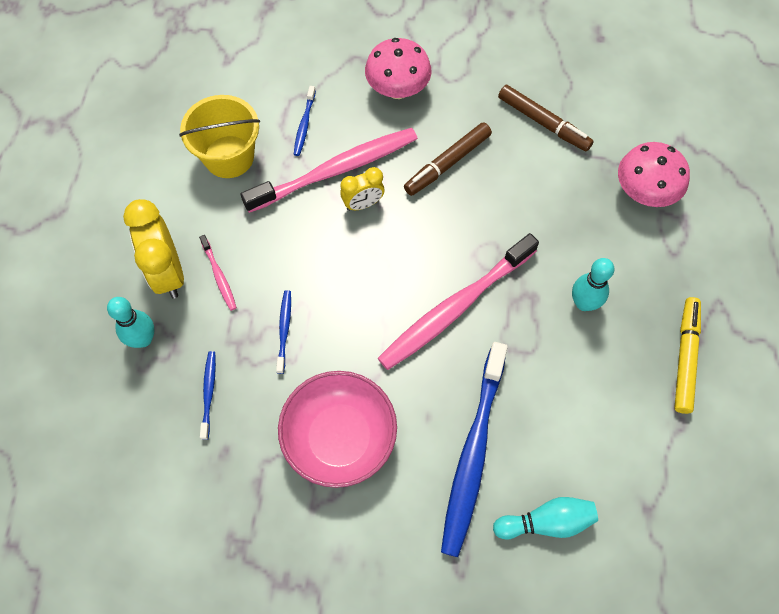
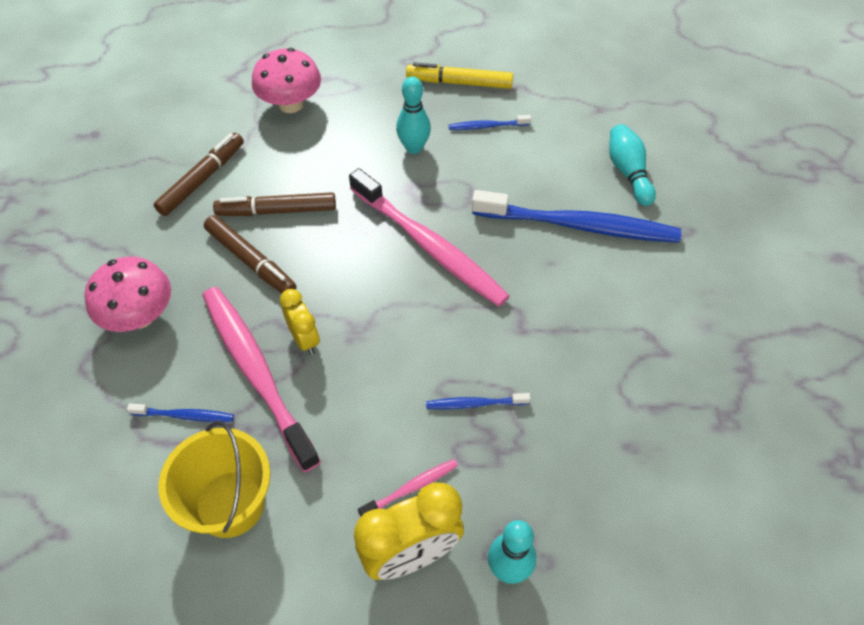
camera: 95 degrees left, 10 degrees down
(209, 393) = (565, 475): blue toothbrush -> blue toothbrush (487, 126)
(339, 437) = (588, 336): pink bowl -> none
(503, 182) = (277, 211): none -> brown marker

